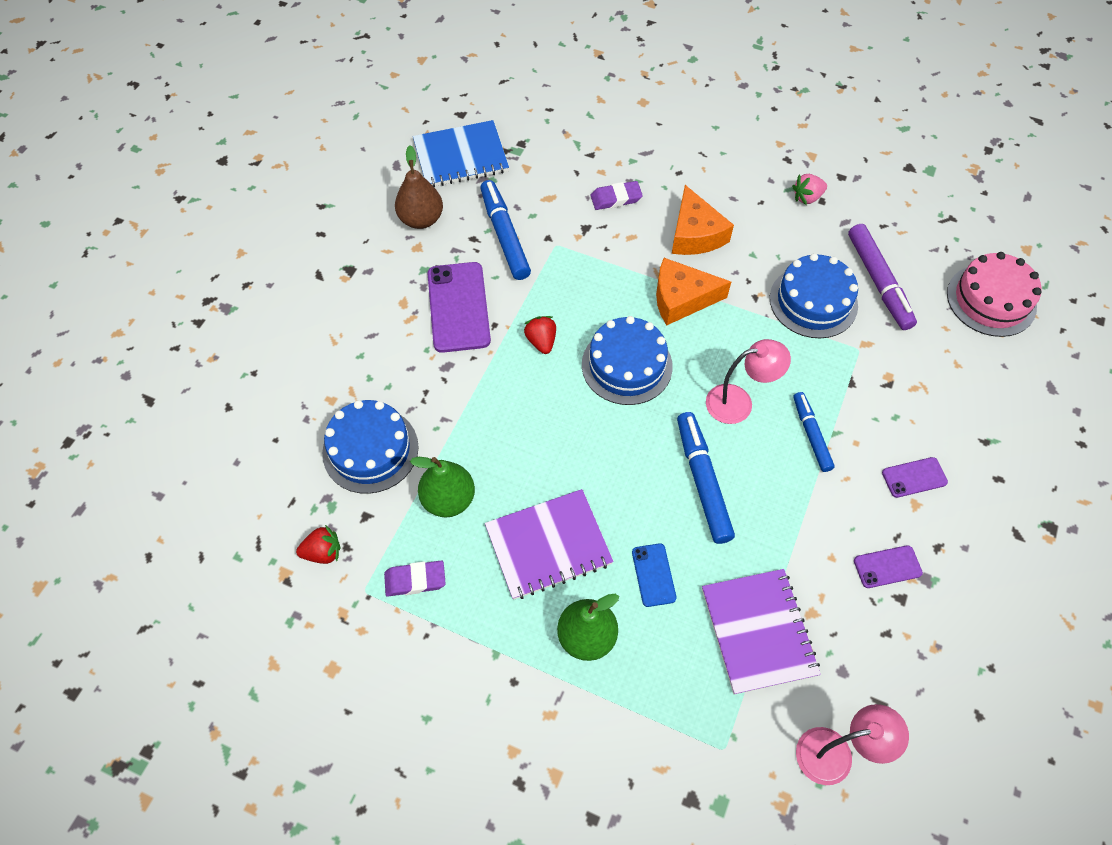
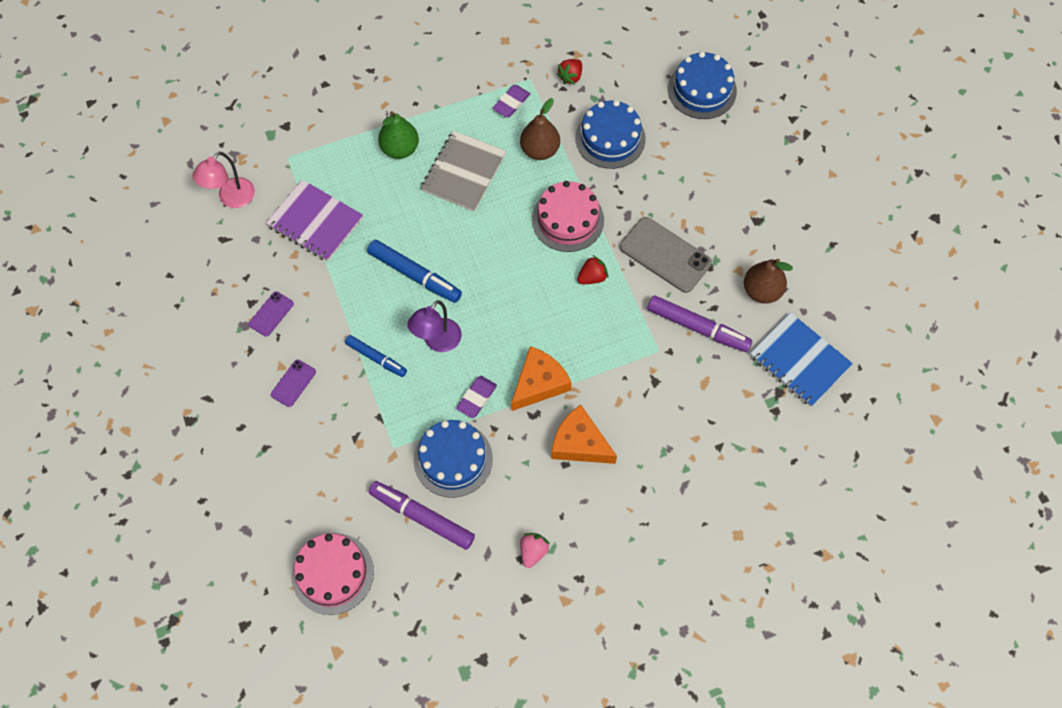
camera: 135 degrees right, 5 degrees up
(448, 499) = (540, 150): green pear -> brown pear
(458, 307) = (665, 255): purple phone -> grey phone
(461, 156) = (799, 361): blue notebook -> blue notebook turned 75 degrees counterclockwise
(503, 408) = (567, 220): none -> pink cake
(504, 235) = (698, 327): blue marker -> purple marker
(541, 341) = (592, 277): red strawberry -> red strawberry turned 60 degrees counterclockwise
(548, 545) = (463, 172): purple notebook -> grey notebook
(616, 198) = (661, 424): purple eraser -> purple eraser (476, 398)
(627, 365) = (526, 307): blue cake -> blue cake (702, 90)
(653, 575) = (394, 204): blue phone -> none
(739, 402) = (437, 342): pink lamp -> purple lamp

